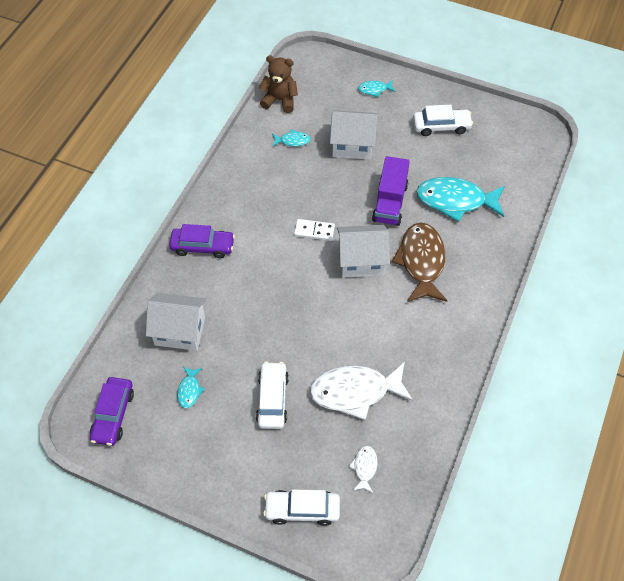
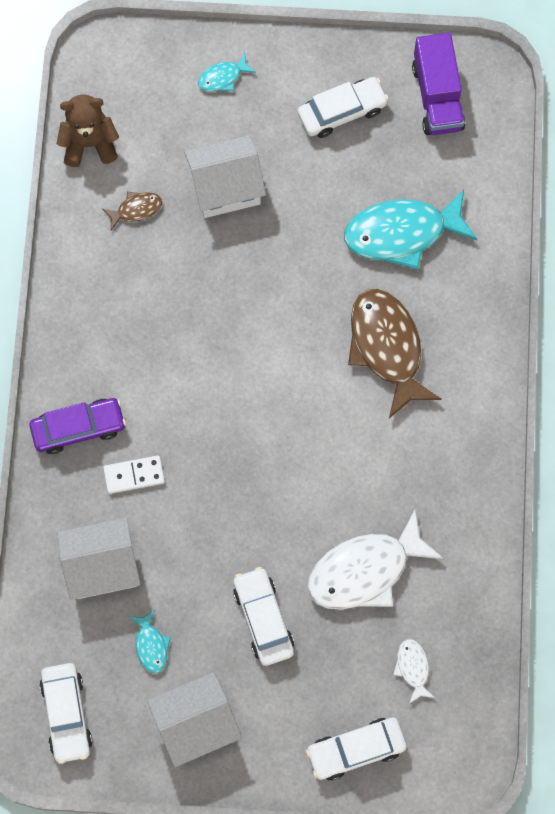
camera: 20 degrees left, 15 degrees up
(113, 415) = (66, 714): purple car -> white car
(292, 141) = (136, 209): turquoise fish -> brown fish
(314, 231) = (224, 350): white domino -> white domino (134, 475)
(361, 261) = (305, 375): white house -> white house (196, 724)
(390, 202) = (312, 267): purple truck -> purple truck (437, 97)

